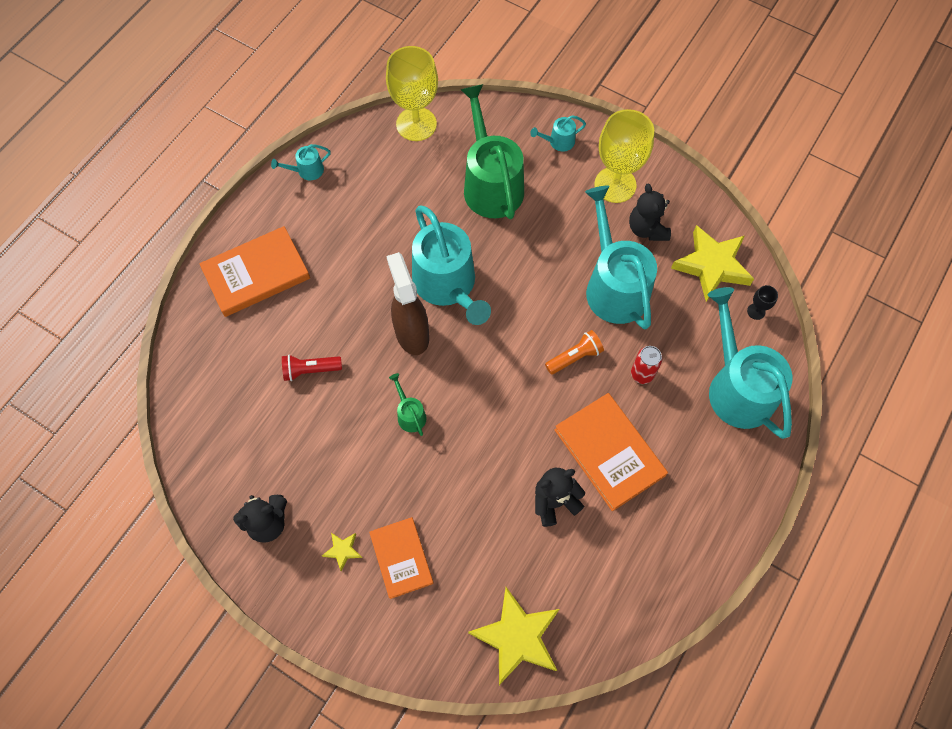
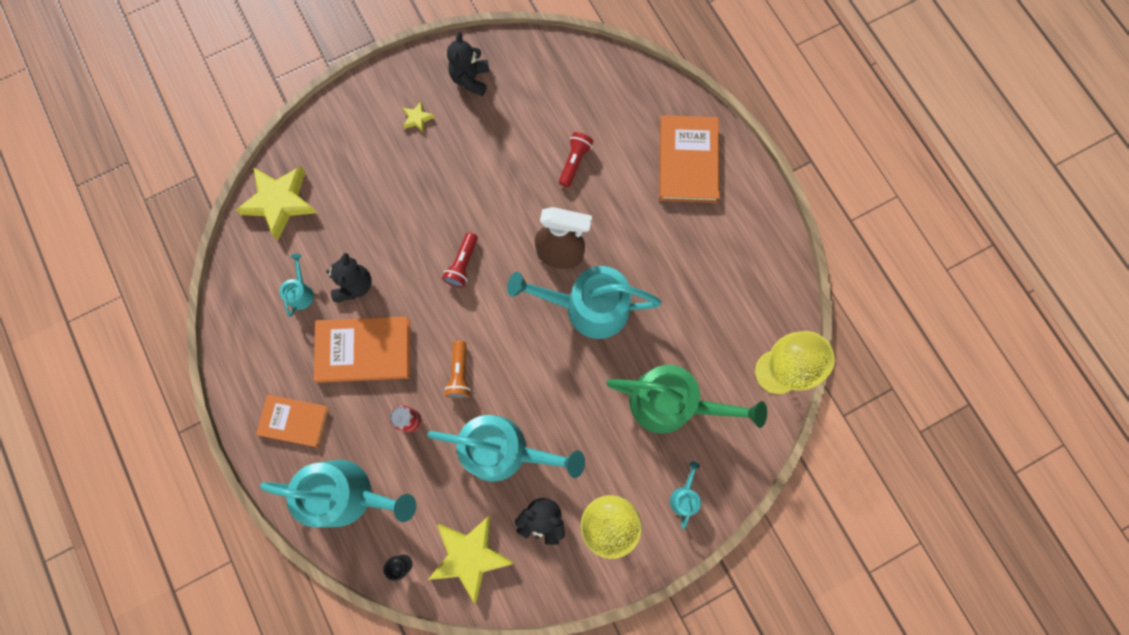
camera: 120 degrees right, 10 degrees up
(307, 171) = (774, 249): turquoise watering can -> turquoise watering can (301, 292)
(401, 558) = (386, 154): orange book -> orange book (294, 421)
(410, 414) = (491, 217): green watering can -> none
(472, 413) = (463, 264): none -> red flashlight

